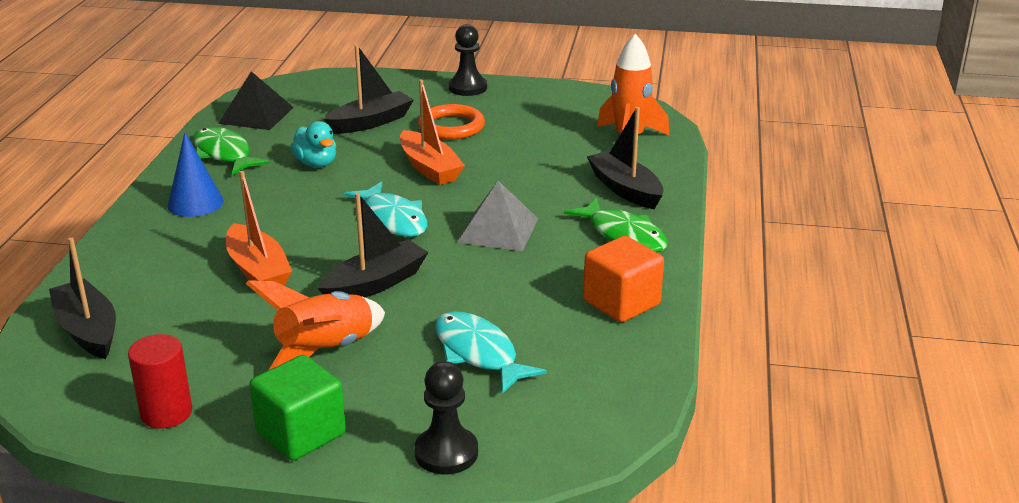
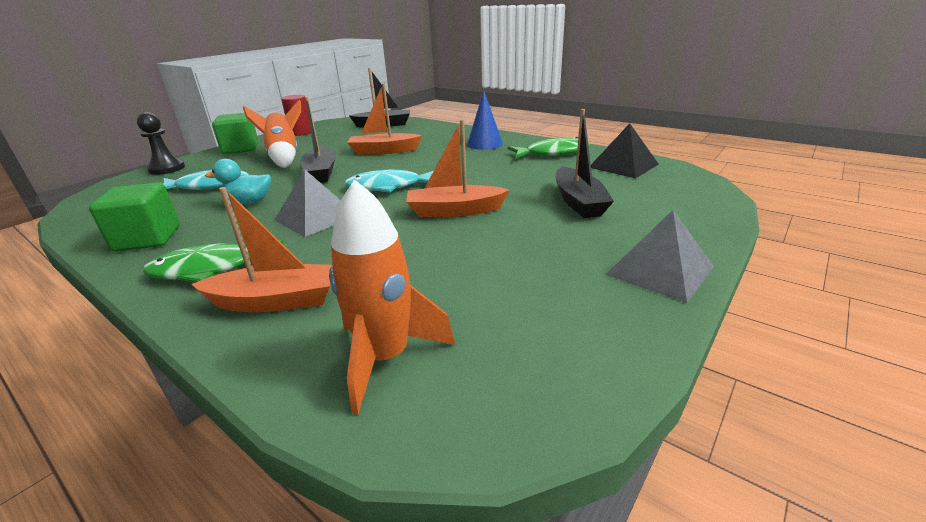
camera: 120 degrees right, 0 degrees up
(316, 163) = (508, 175): turquoise duck -> turquoise duck (249, 202)
(451, 127) = (538, 236): orange ring -> none
(467, 88) = (659, 270): black pawn -> grey pyramid
(621, 303) = (148, 238): orange cube -> green cube
(625, 189) = (275, 301): black boat -> orange boat

